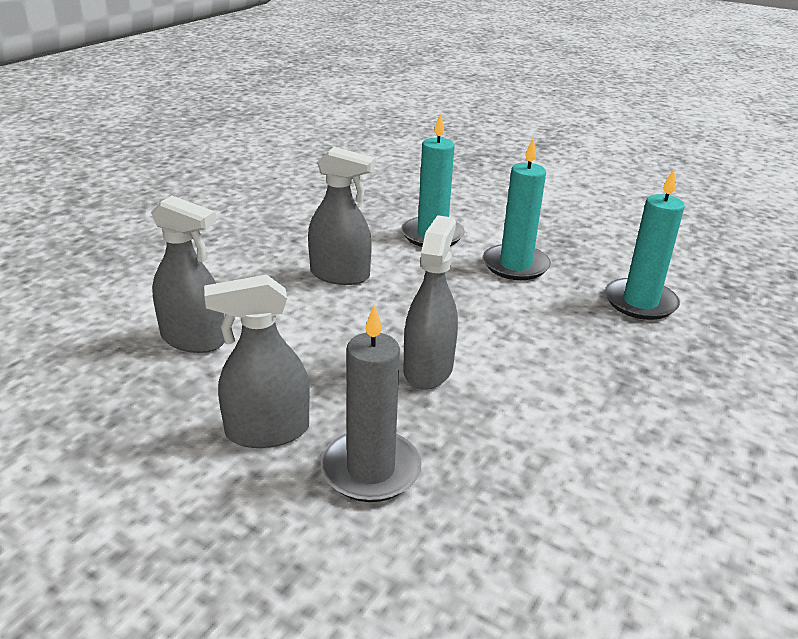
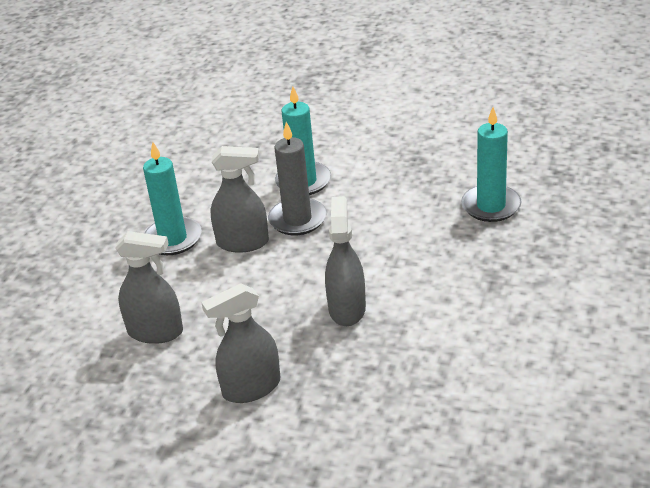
camera: 10 degrees left, 5 degrees up
(370, 470) = (336, 395): grey candle -> grey candle (297, 219)
(515, 265) = (383, 195): turquoise candle -> turquoise candle (173, 239)

